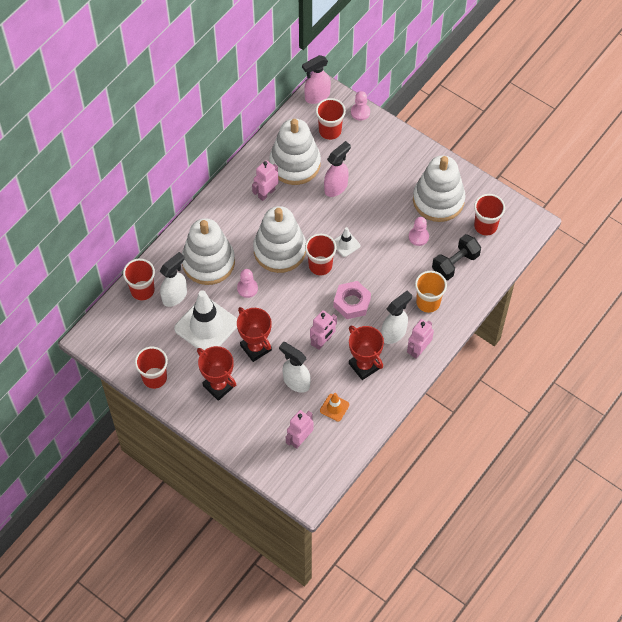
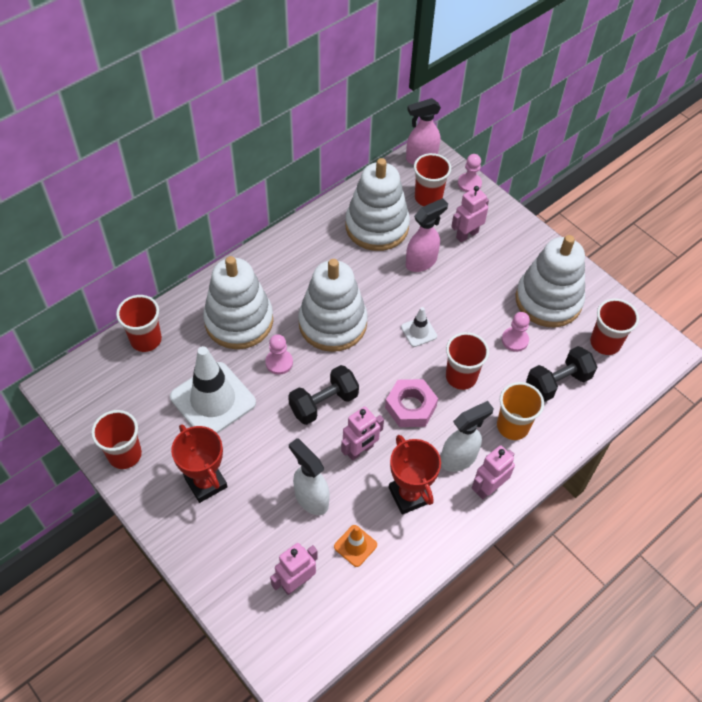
camera: 10 degrees right, 5 degrees down
(175, 296) = (184, 354): white spray bottle -> none
(255, 348) = (269, 441): red trophy -> none
(266, 193) = (333, 253): pink robot -> pink robot (467, 234)
(288, 312) = (323, 403): none -> black dumbbell
(320, 265) = (380, 352): red cup -> red cup (461, 377)

